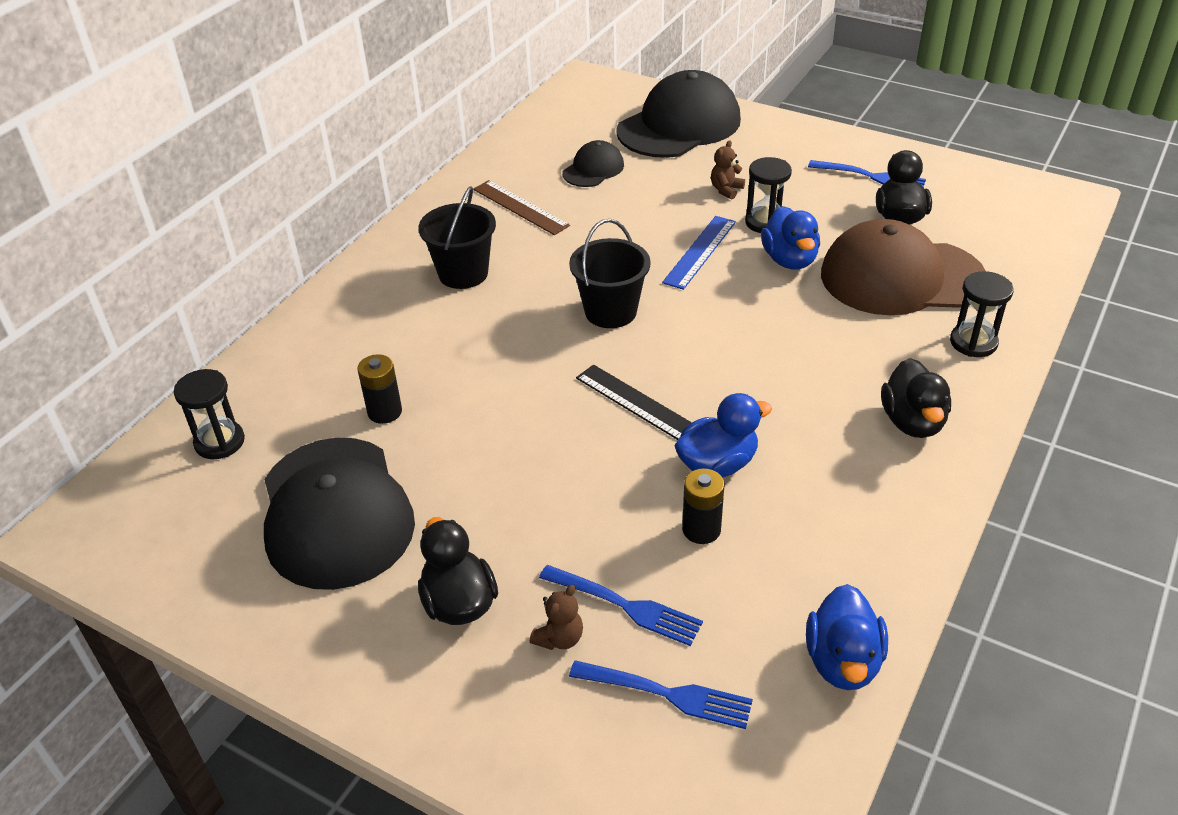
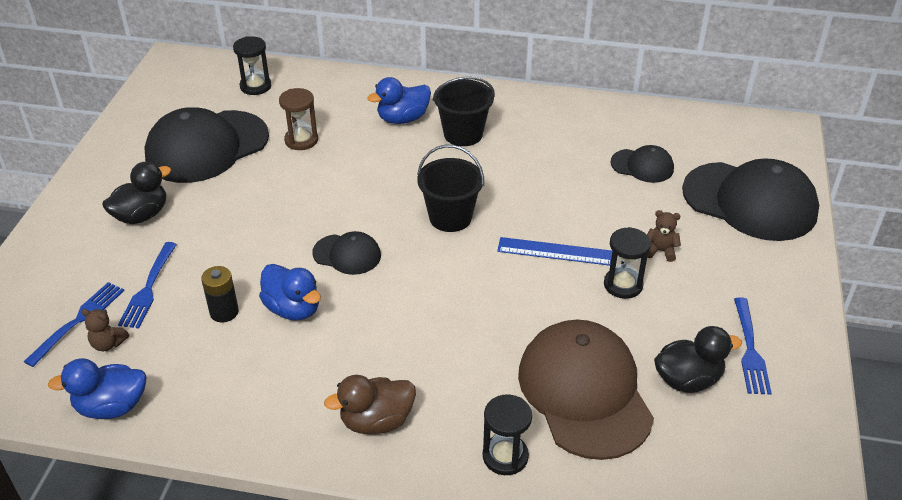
camera: 70 degrees right, 0 degrees up
(385, 412) = (301, 140): black battery -> brown hourglass
(520, 207) = (562, 140): brown ruler -> none
(559, 638) = (118, 264): brown teddy bear -> brown teddy bear (108, 344)
(638, 404) = (347, 254): black ruler -> black cap
(666, 694) = (78, 321): blue fork -> blue fork turned 150 degrees counterclockwise
(789, 260) = (572, 310): blue duck -> blue duck (403, 119)
(912, 422) = (376, 421): black duck -> brown duck

